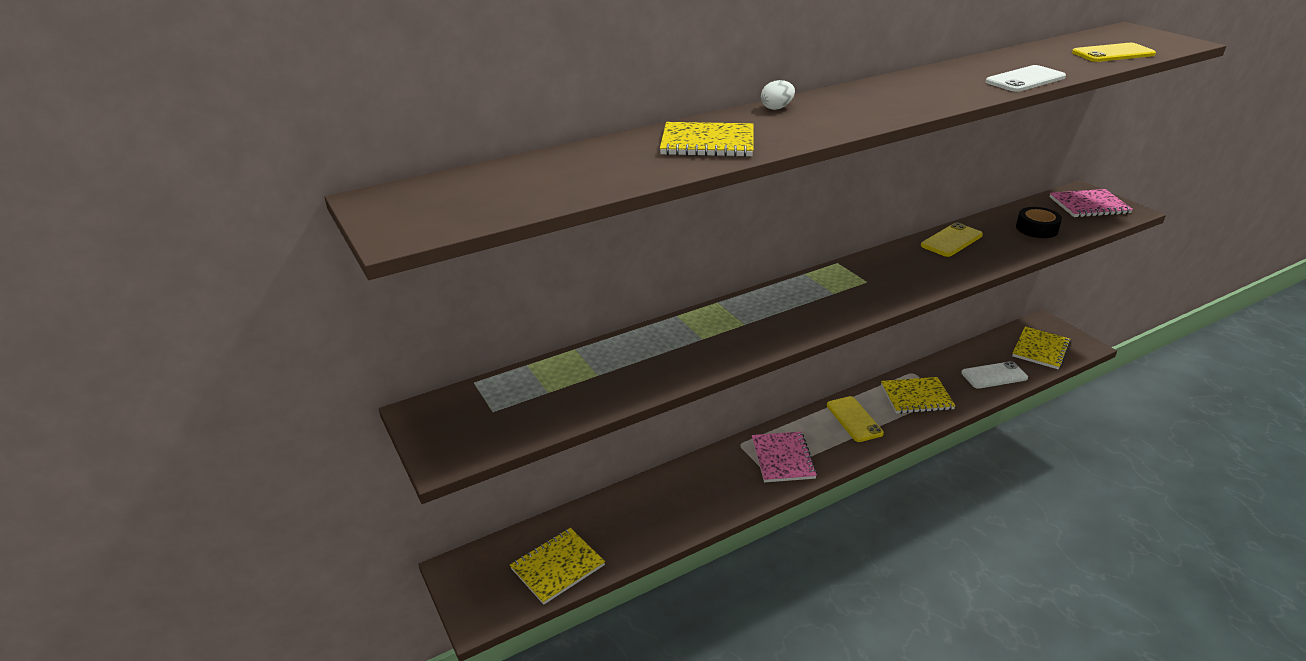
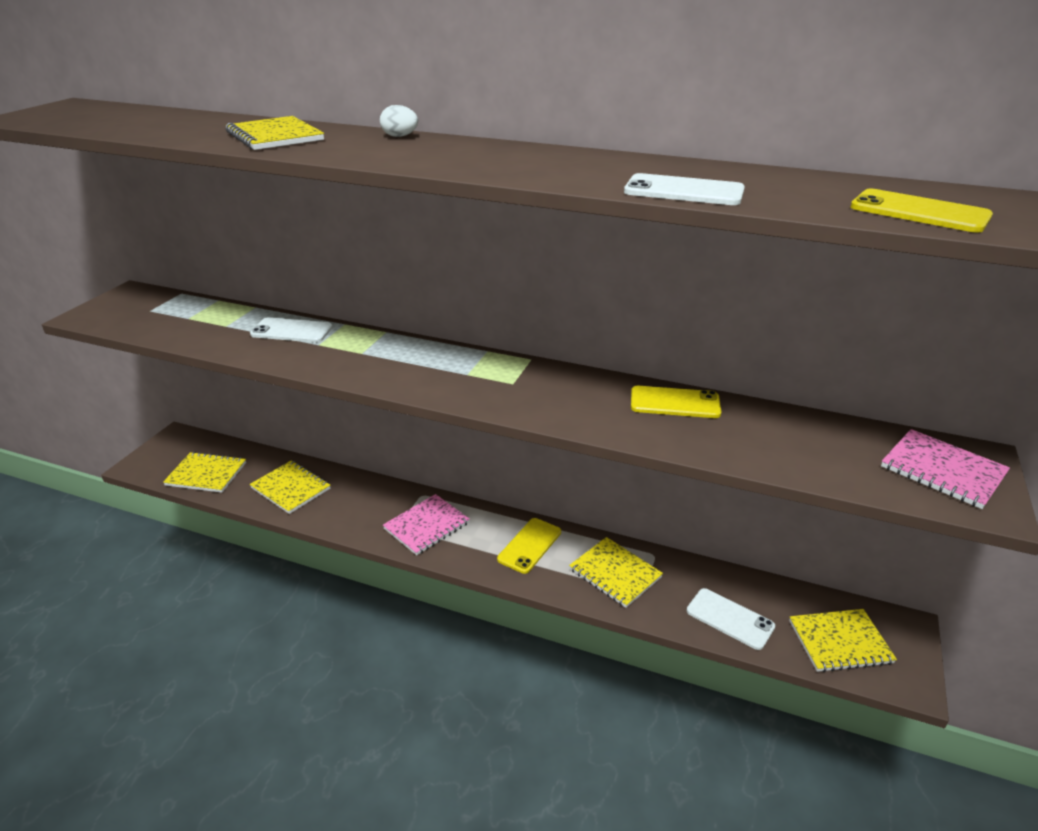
camera: 50 degrees right, 0 degrees up
(647, 516) = (290, 488): none -> yellow notebook
(657, 344) = (292, 331): none -> white phone
(1036, 229) = (798, 448): black tape -> none

